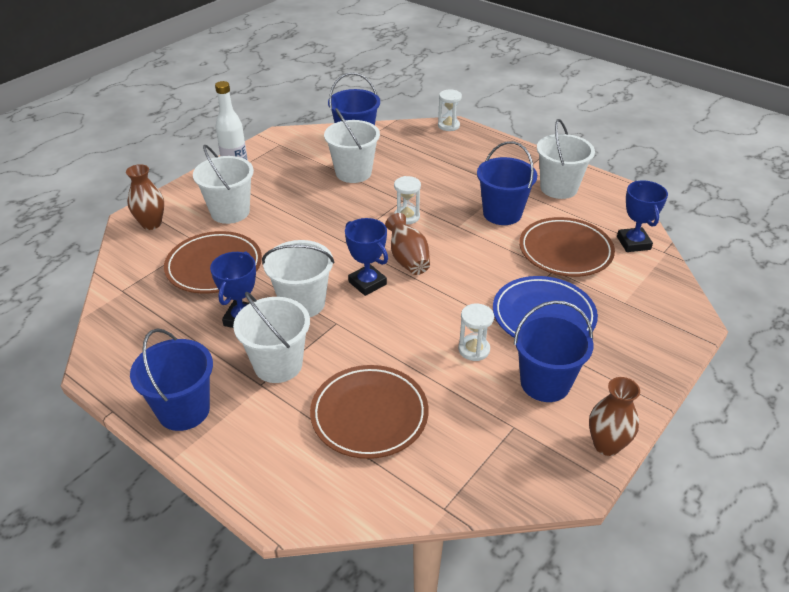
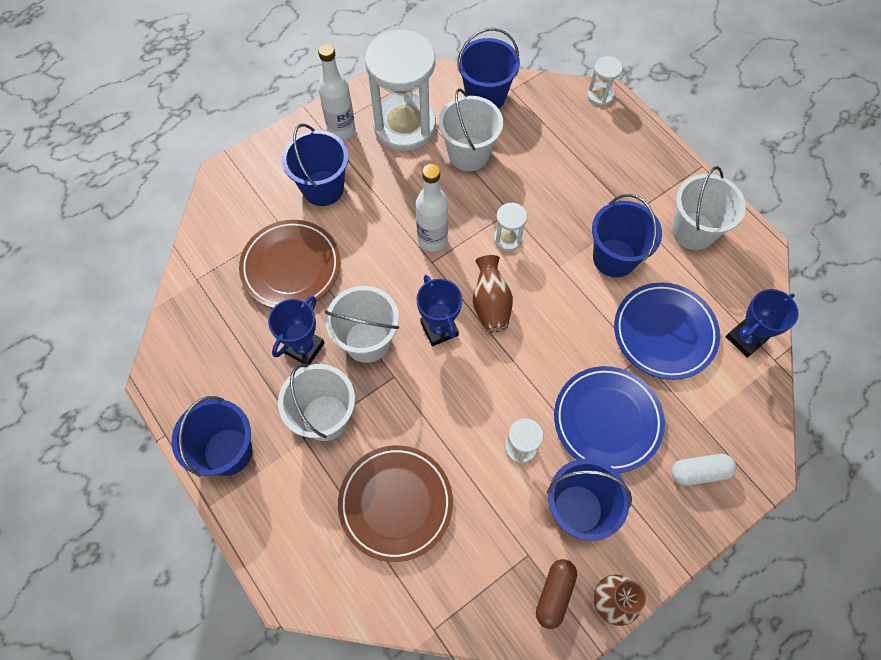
camera: 15 degrees right, 25 degrees up
(151, 224) = (240, 188): brown vase -> none
(230, 212) = (323, 188): white bucket -> blue bucket
(292, 165) = (404, 126): none -> white hourglass
(340, 228) = (432, 239): none -> white bottle
(551, 451) = (554, 594): none -> brown capsule
(565, 251) = (664, 333): brown plate -> blue plate
(633, 243) = (745, 338): blue trophy -> blue trophy turned 45 degrees clockwise
(640, 335) = (699, 472): none -> white capsule

